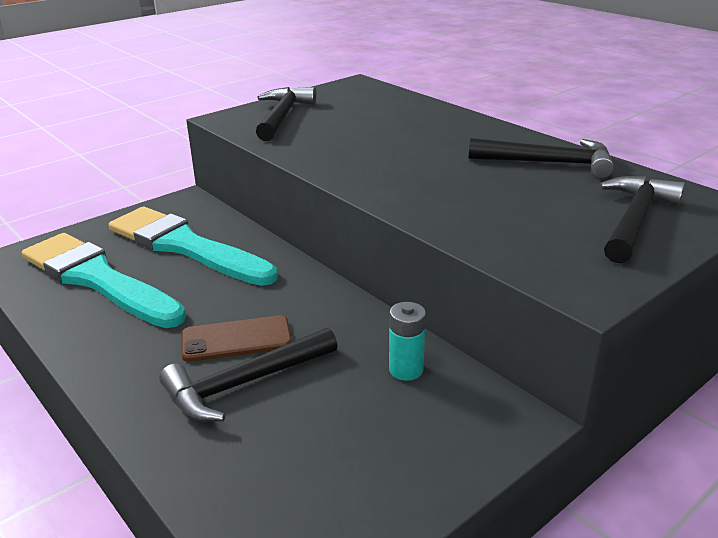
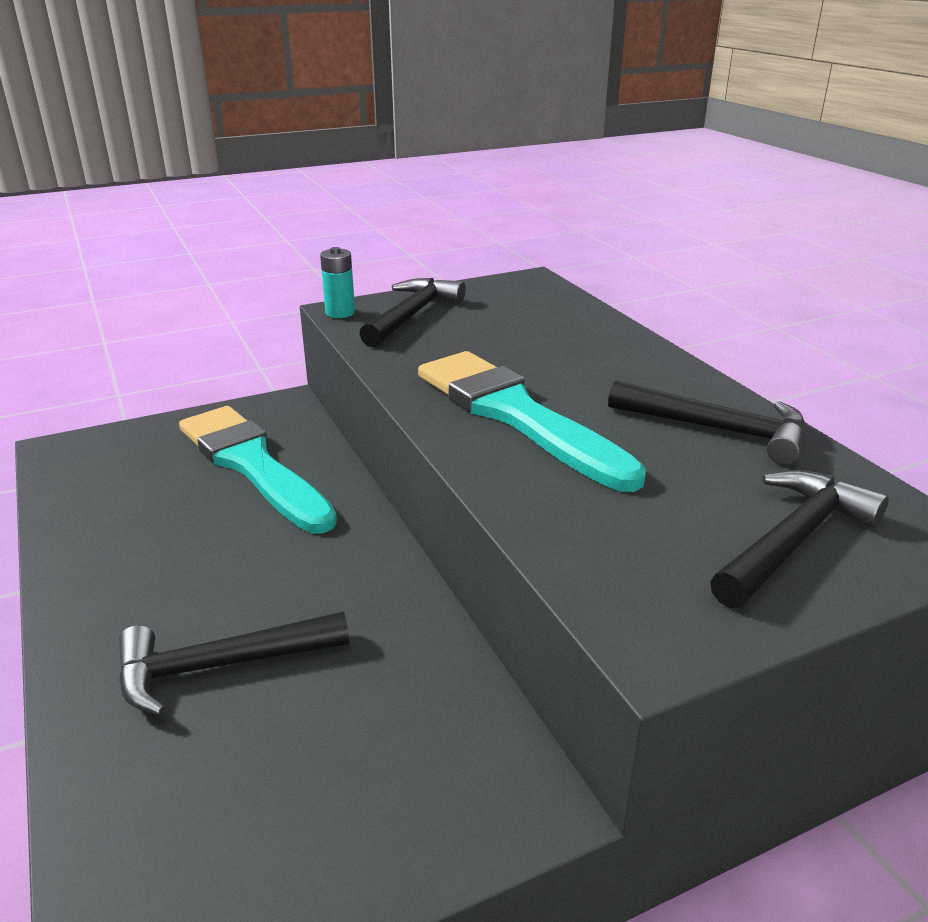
camera: 15 degrees right, 0 degrees up
(98, 279) = (134, 491): turquoise brush -> turquoise brush (515, 415)
(236, 339) = (243, 602): brown phone -> none
(406, 370) = (424, 690): turquoise battery -> turquoise battery (340, 313)

